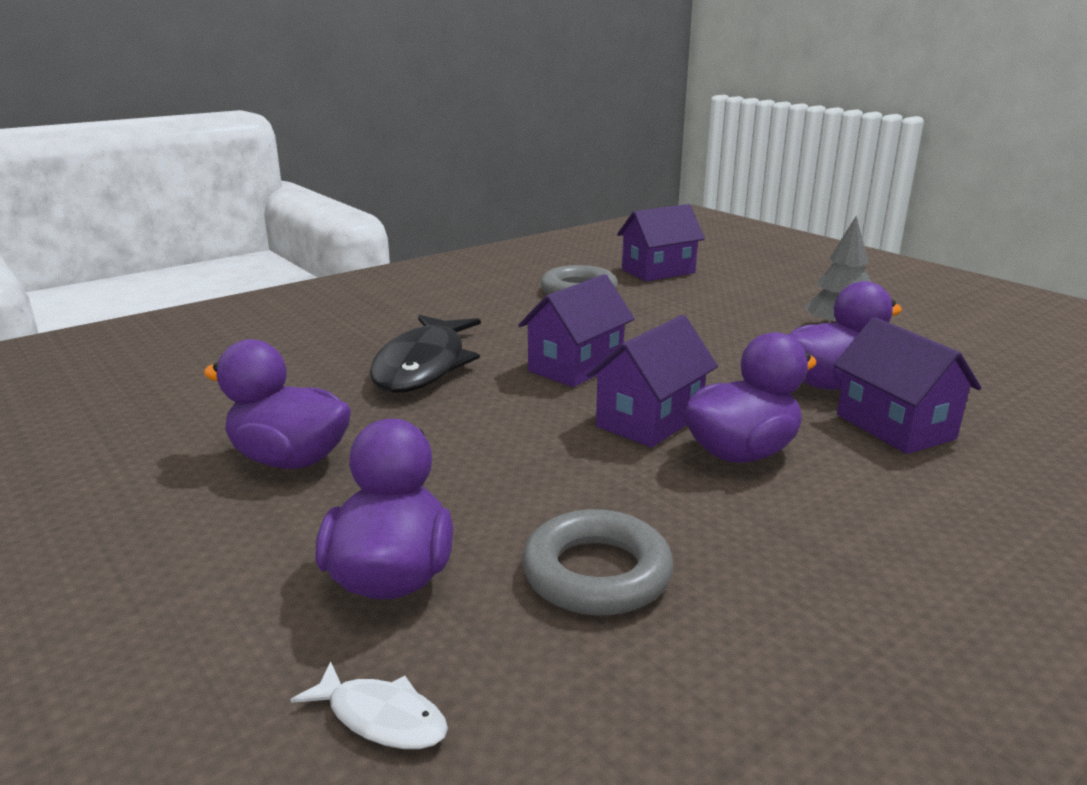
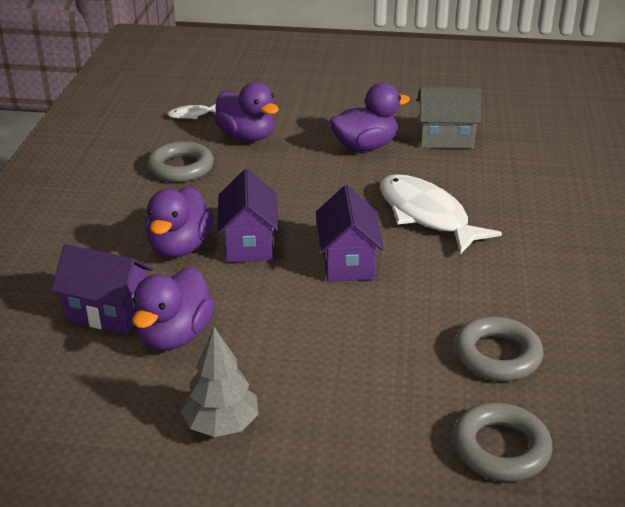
camera: 135 degrees right, 10 degrees up
(193, 419) = (445, 139): none -> grey house
(423, 366) = (426, 215): black fish -> white fish
(658, 271) = (500, 448): purple house -> grey ring

